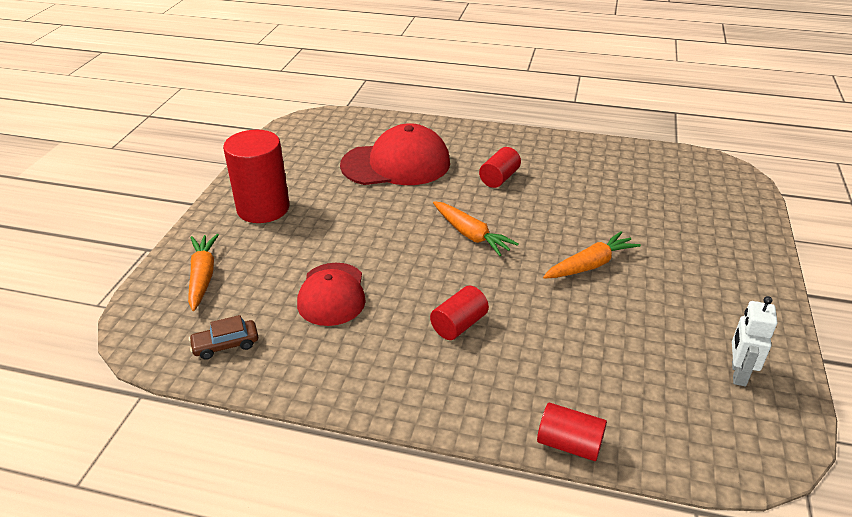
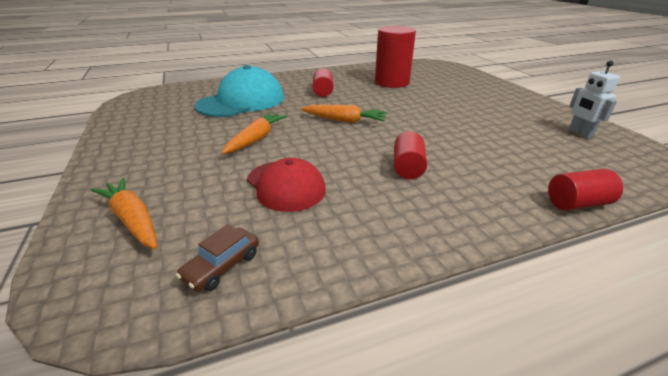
camera: 35 degrees left, 5 degrees down
(263, 208) = (151, 152): red cylinder -> red cylinder (392, 82)
(396, 164) = (241, 101): red cap -> turquoise cap
(590, 265) = (435, 113): orange carrot -> orange carrot (256, 139)

